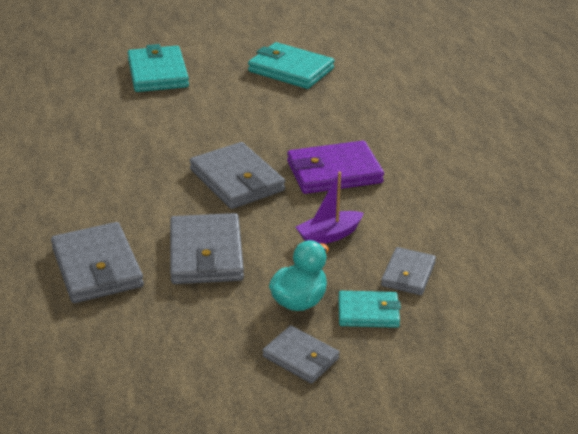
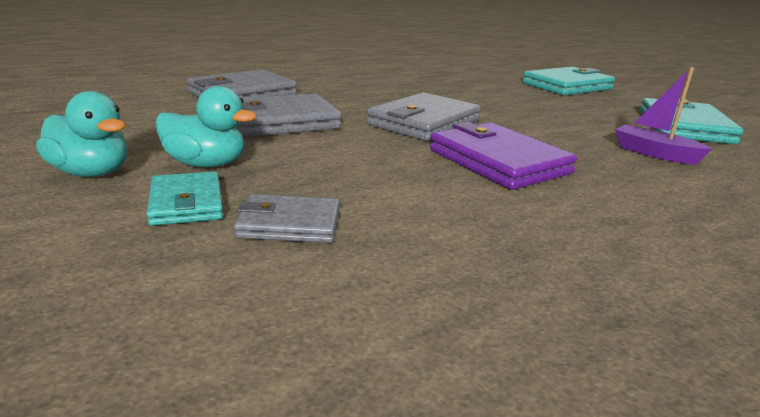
camera: 70 degrees right, 10 degrees down
(300, 357) = (91, 173): grey wallet -> turquoise duck
(329, 236) = (352, 169): purple boat -> purple boat (654, 153)

